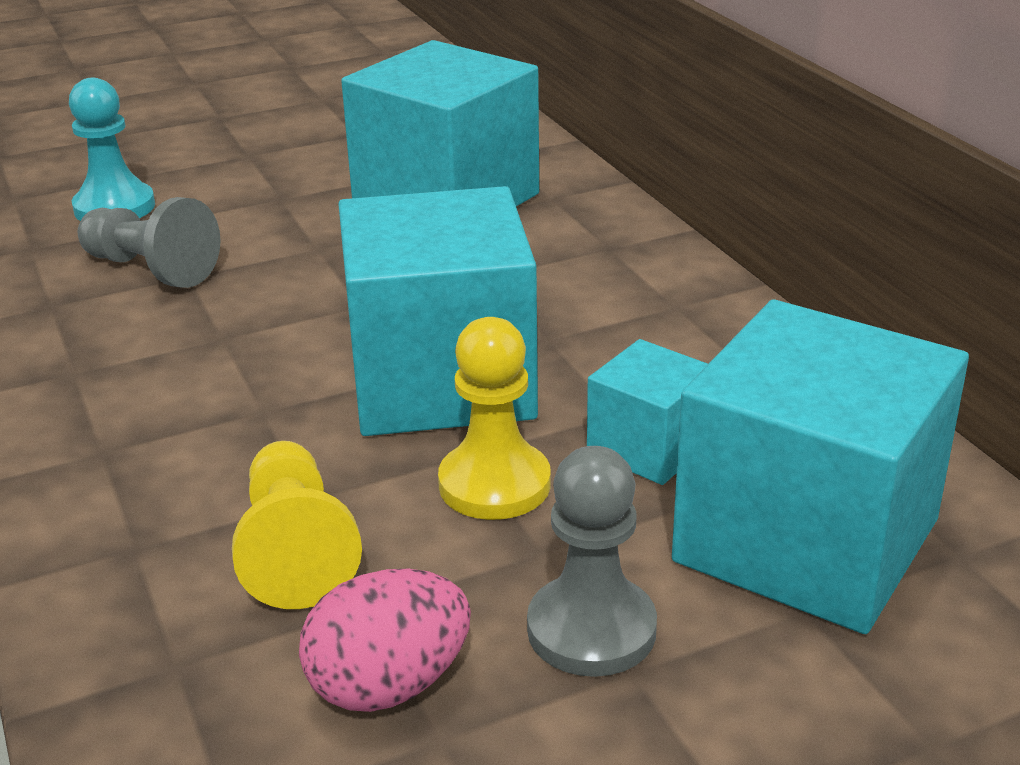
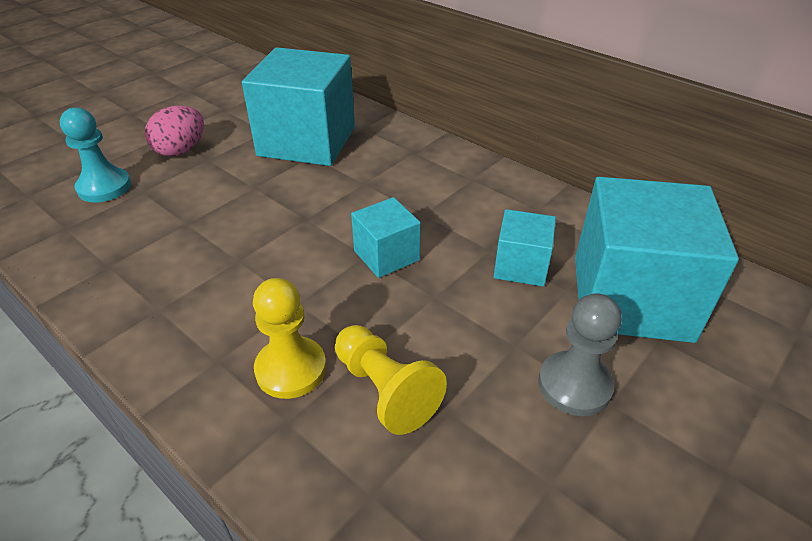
camera: 25 degrees left, 10 degrees up
(151, 269) = (159, 224): grey pawn -> none
(389, 685) = (500, 460): pink egg -> pink egg (181, 150)
(441, 381) = (386, 255): turquoise cube -> turquoise cube, size x0.50
(494, 484) = (461, 312): yellow pawn -> yellow pawn (291, 369)

